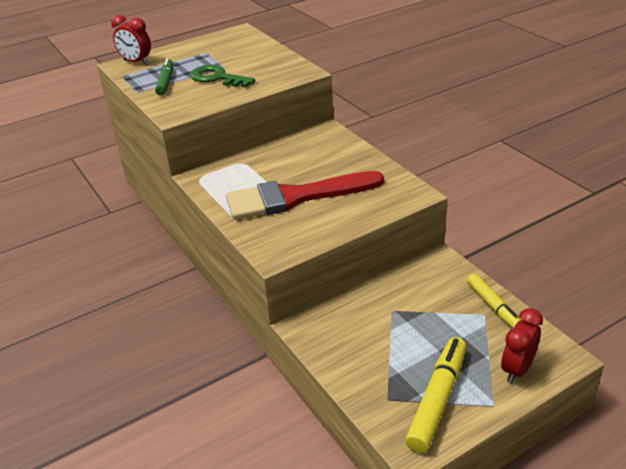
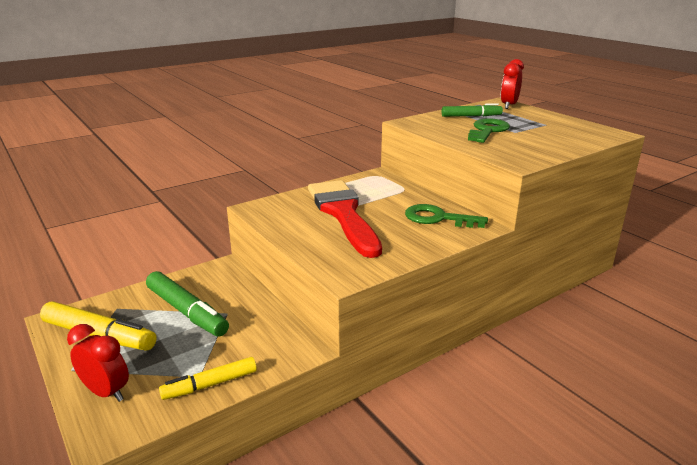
camera: 85 degrees right, 10 degrees down
(311, 148) = (438, 218): none -> green key
(391, 340) = (187, 311): none -> green marker

